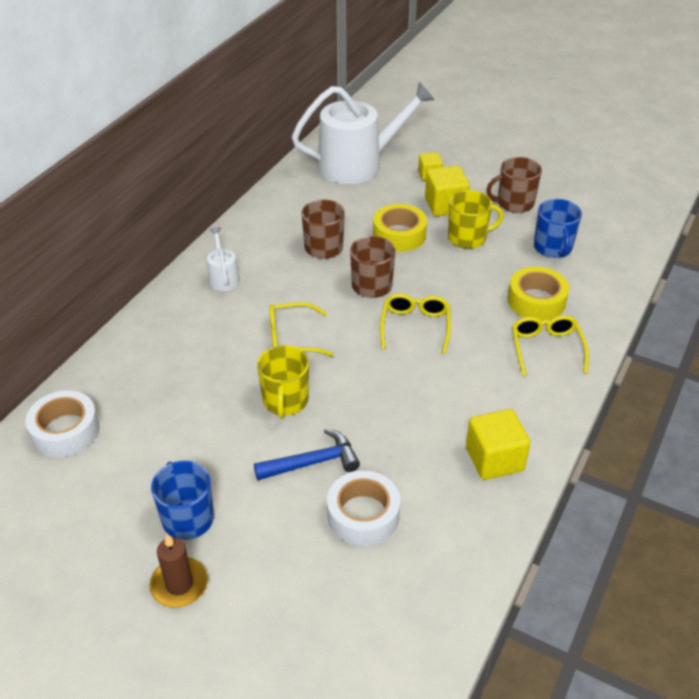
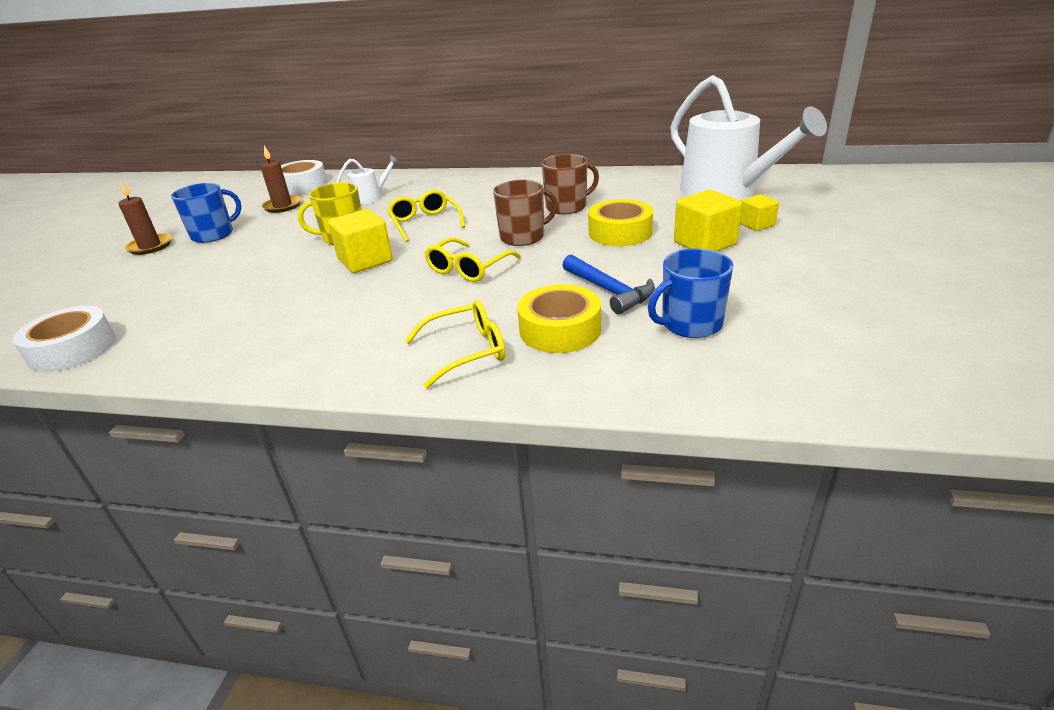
camera: 75 degrees right, 10 degrees down
(137, 451) = (282, 206): none -> brown candle
(223, 277) = (493, 184): white watering can -> white watering can (370, 197)
(312, 462) = (268, 262): blue hammer -> blue hammer (609, 291)
(363, 515) = (201, 295): white tape -> white tape (73, 349)
(415, 326) = (468, 268): yellow glasses -> yellow glasses turned 135 degrees clockwise
(468, 238) = (653, 267): yellow mug -> none
(494, 459) = (267, 347): yellow cube -> yellow cube (365, 261)
(514, 203) = (764, 281): brown mug -> none

